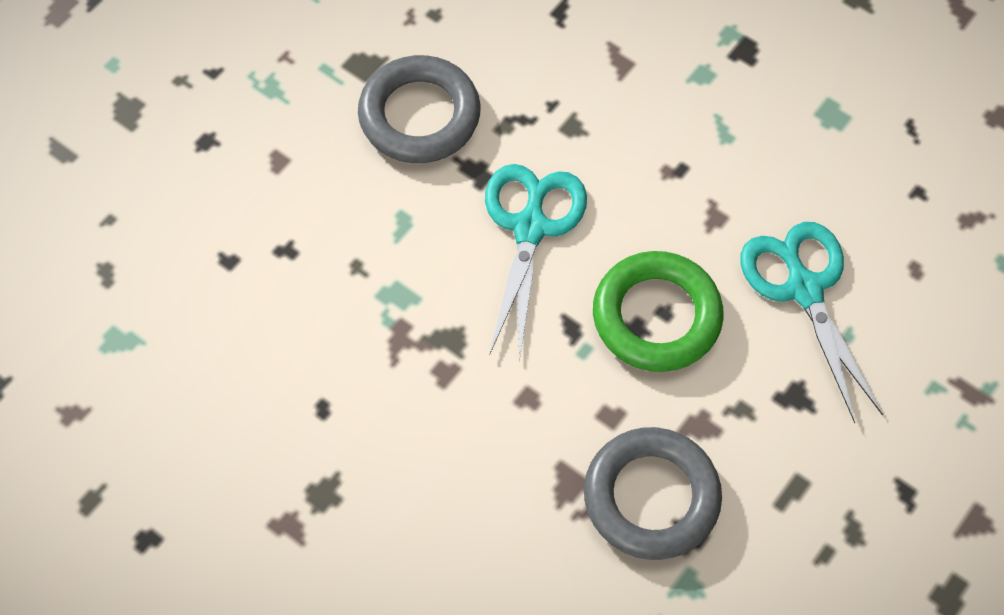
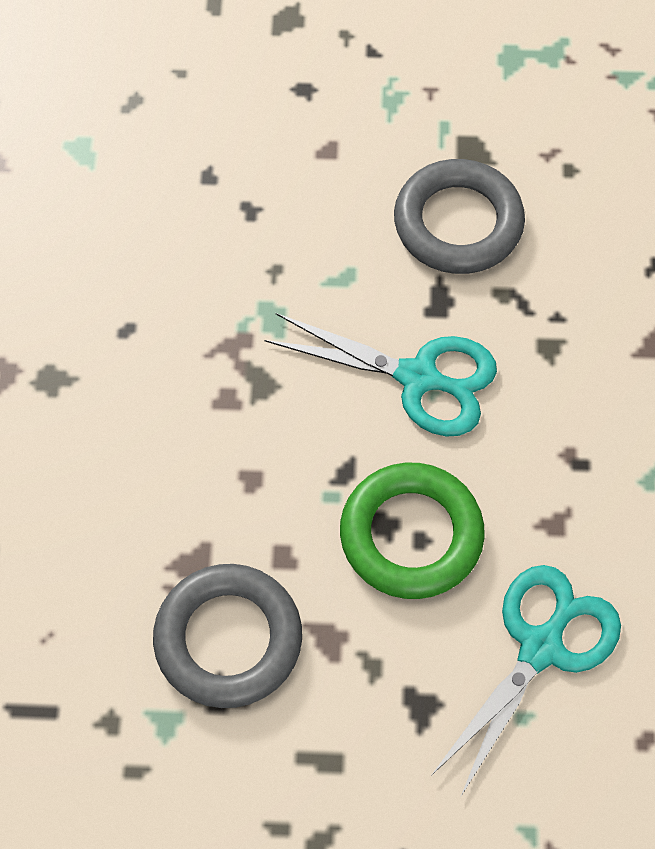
camera: 55 degrees right, 0 degrees up
(530, 228) = (418, 377): turquoise scissors -> turquoise scissors turned 45 degrees clockwise

